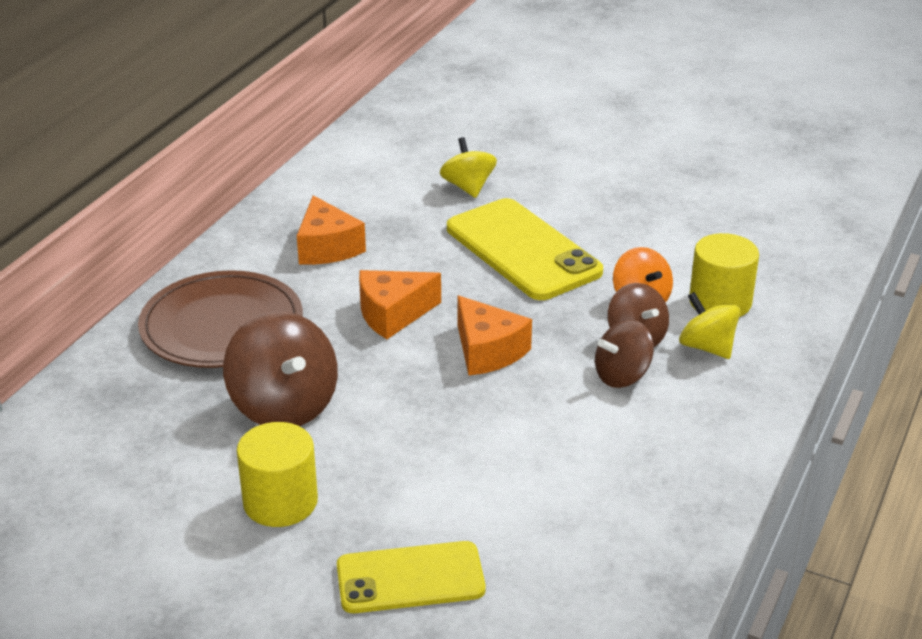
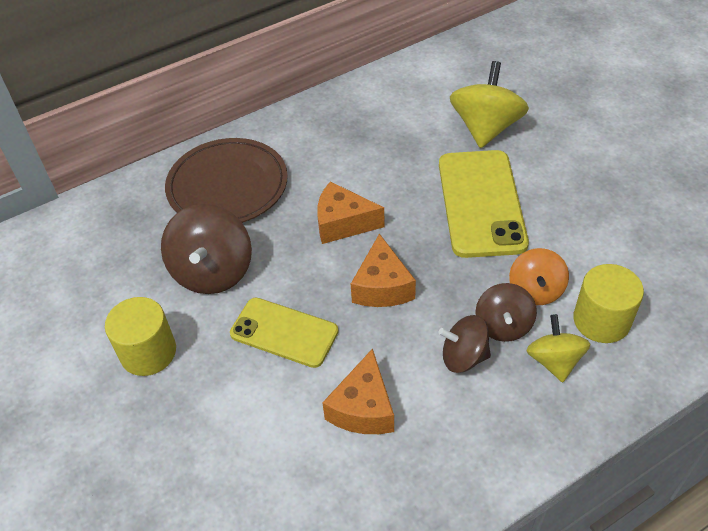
camera: 35 degrees right, 15 degrees up
(327, 247) = (345, 145): orange cheese -> orange cheese (363, 408)
(410, 578) = (174, 464): yellow phone -> yellow phone (284, 332)
(468, 187) = (486, 128): yellow spinning top -> yellow spinning top, size x1.61

